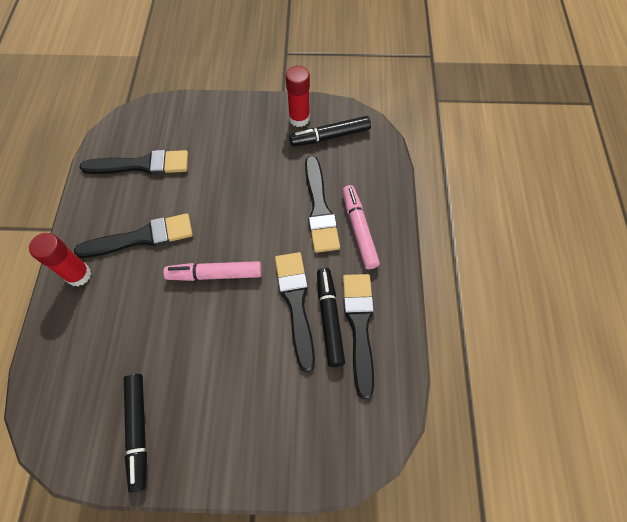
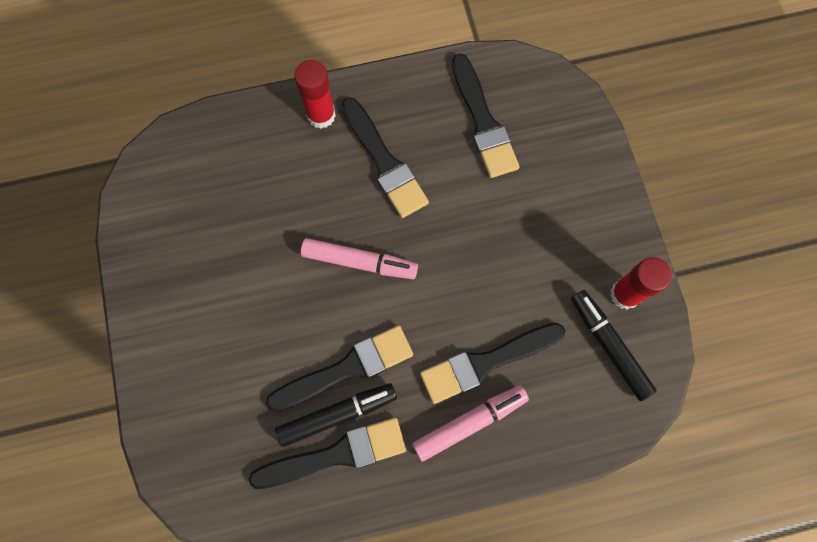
camera: 75 degrees right, 10 degrees up
(138, 430) = (170, 246): black marker -> none
(215, 274) = (359, 262): pink marker -> pink marker turned 120 degrees clockwise

